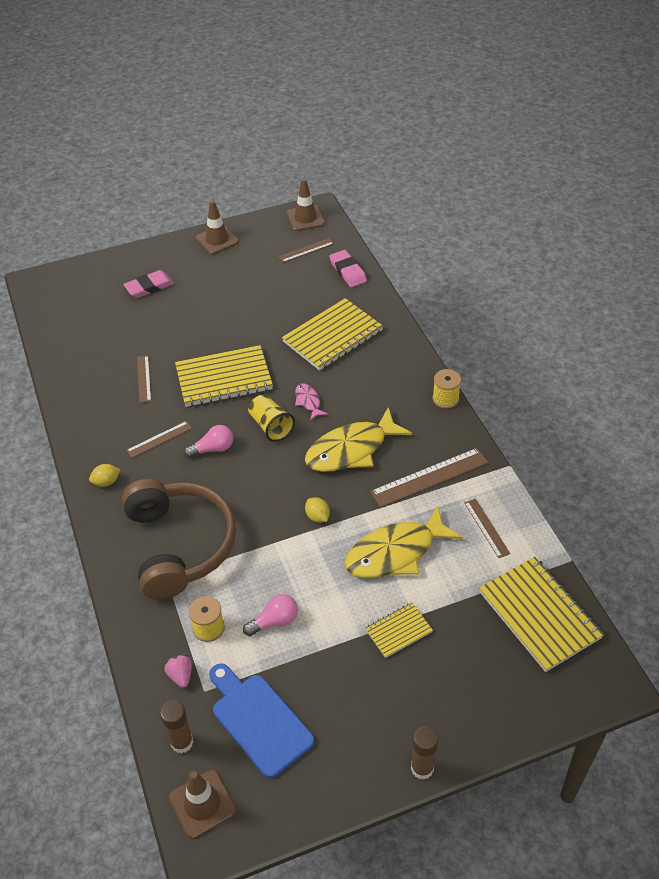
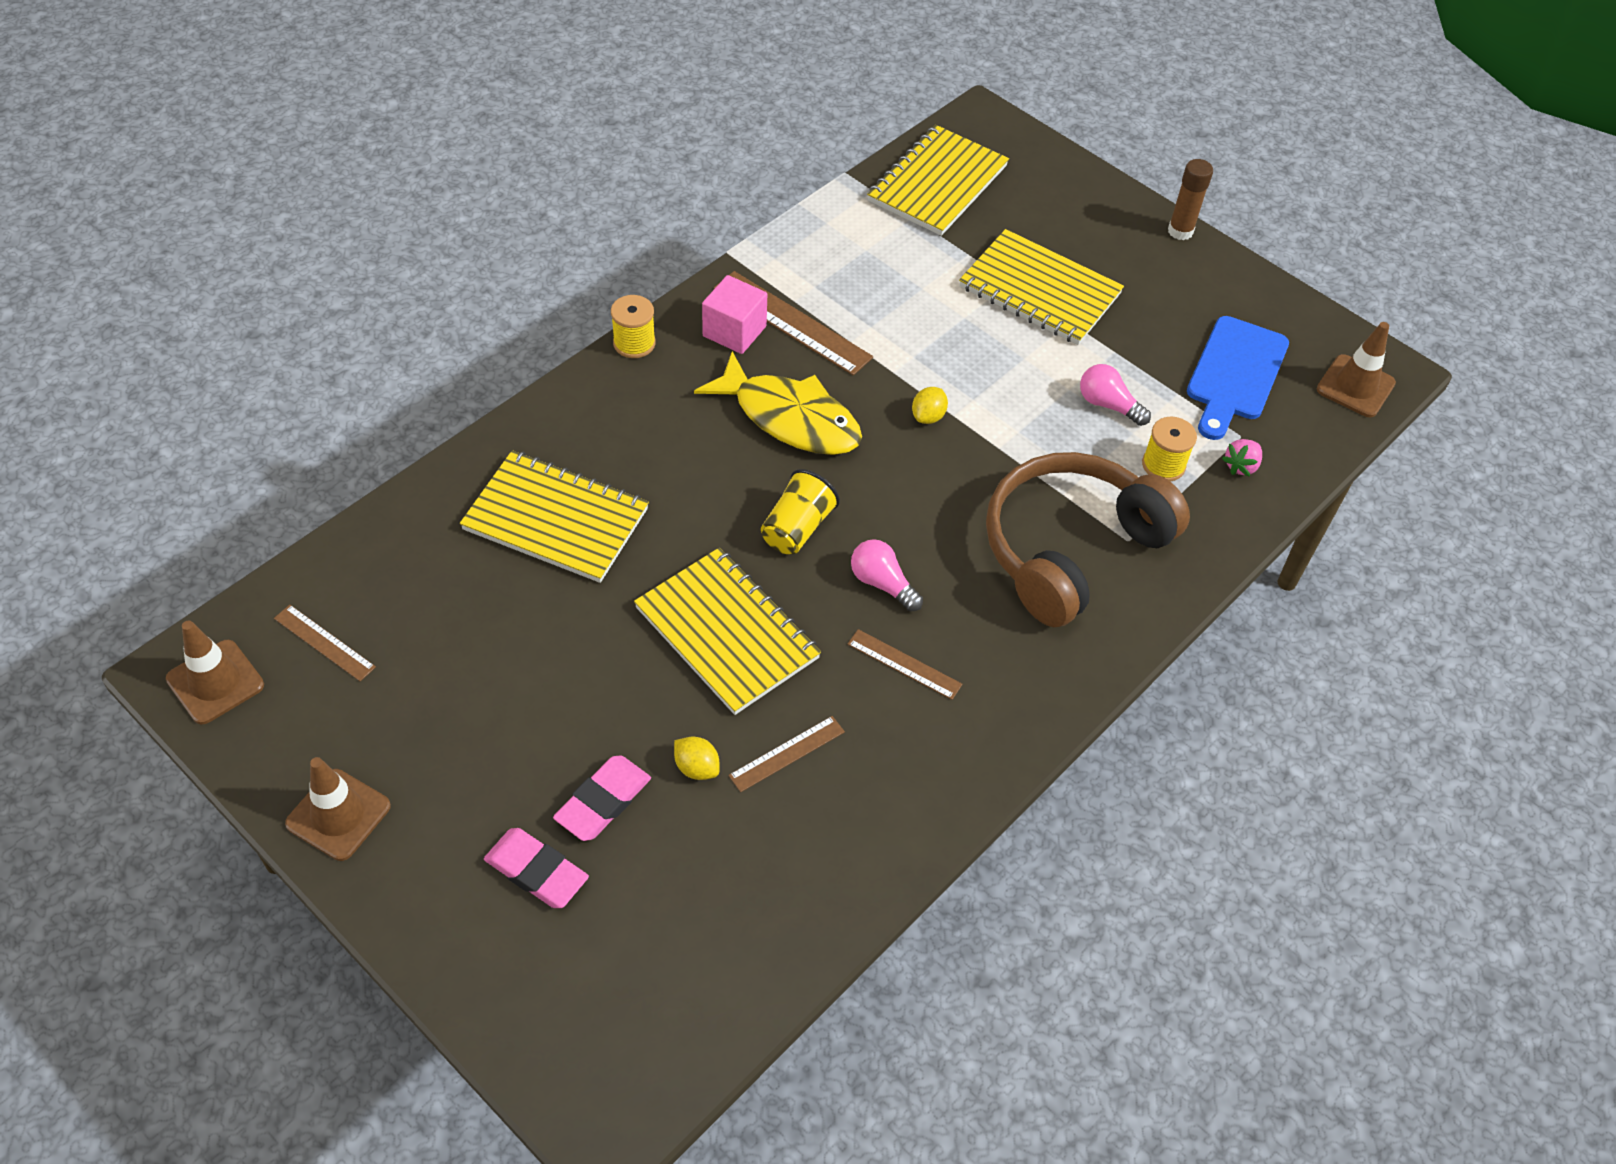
camera: 120 degrees left, 5 degrees up
(106, 482) = (1026, 695): yellow lemon -> yellow lemon (696, 768)
(182, 742) = (1311, 431): brown glue stick -> none
(308, 401) = (721, 500): pink fish -> none
(348, 271) = (369, 555): pink eraser -> pink eraser (603, 801)
(395, 553) = (934, 323): yellow fish -> none
(398, 631) = (1039, 290): yellow notebook -> yellow notebook, size x1.92
(435, 447) = (734, 331): none -> pink cube
(486, 528) = (842, 251): brown ruler -> none

